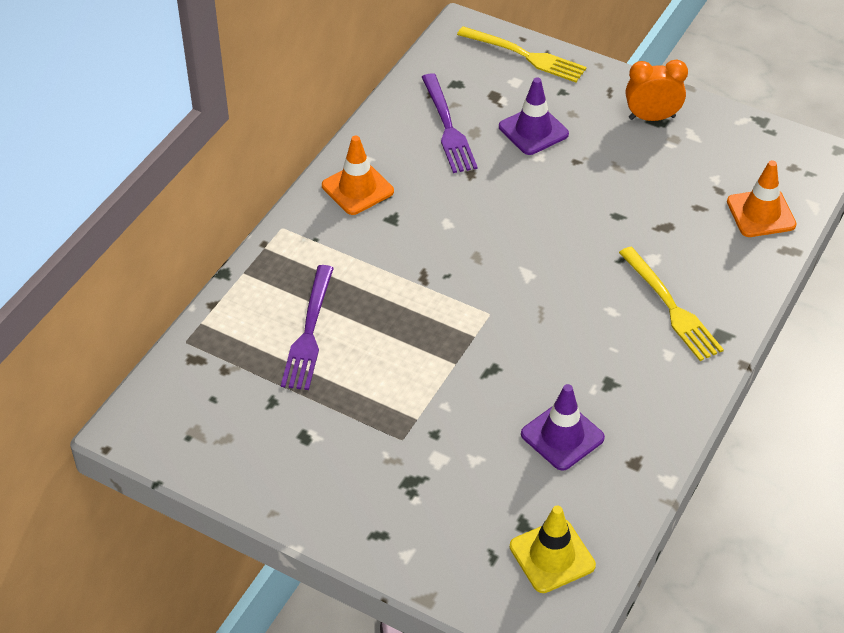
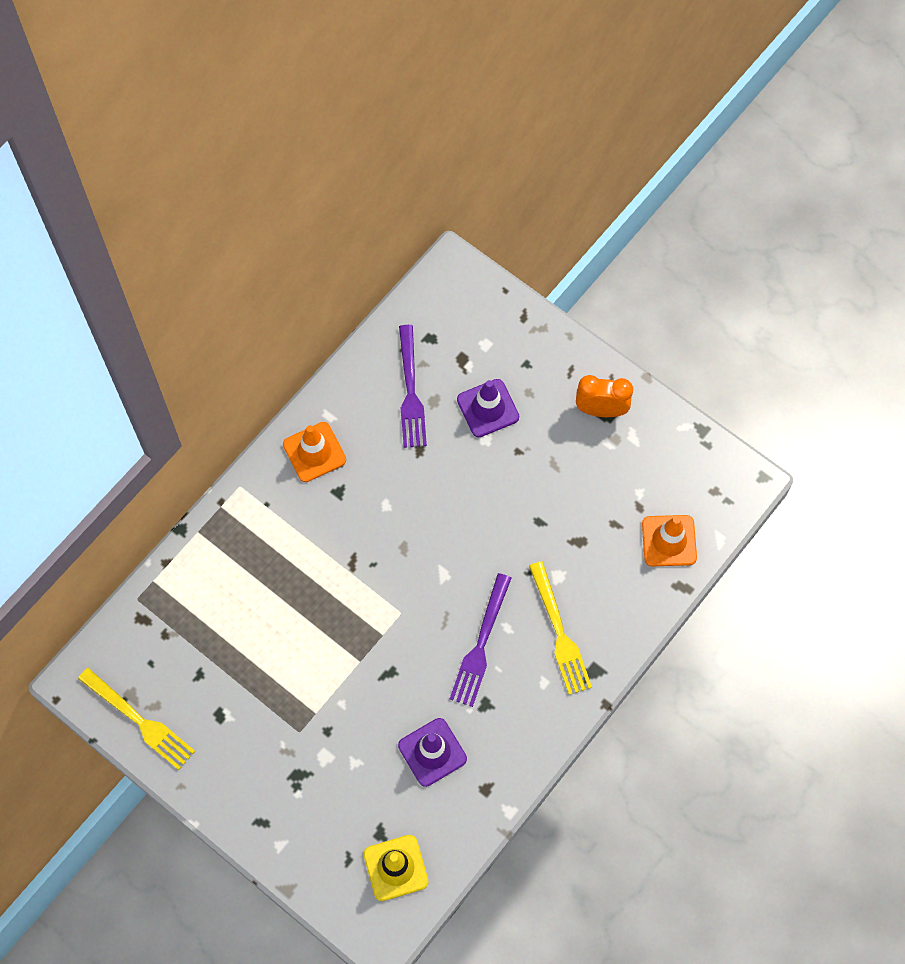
camera: 10 degrees right, 20 degrees up
(309, 333) = (242, 608): purple fork -> purple fork (480, 645)
(526, 56) = (503, 313): yellow fork -> yellow fork (140, 721)

